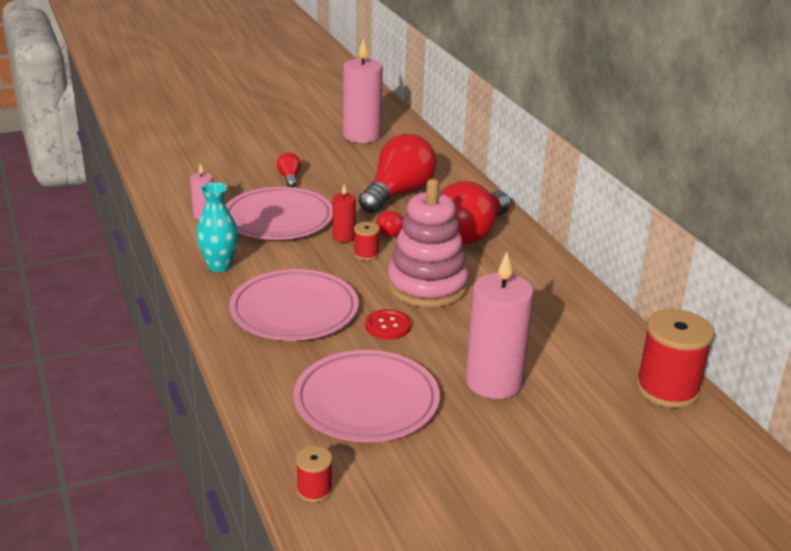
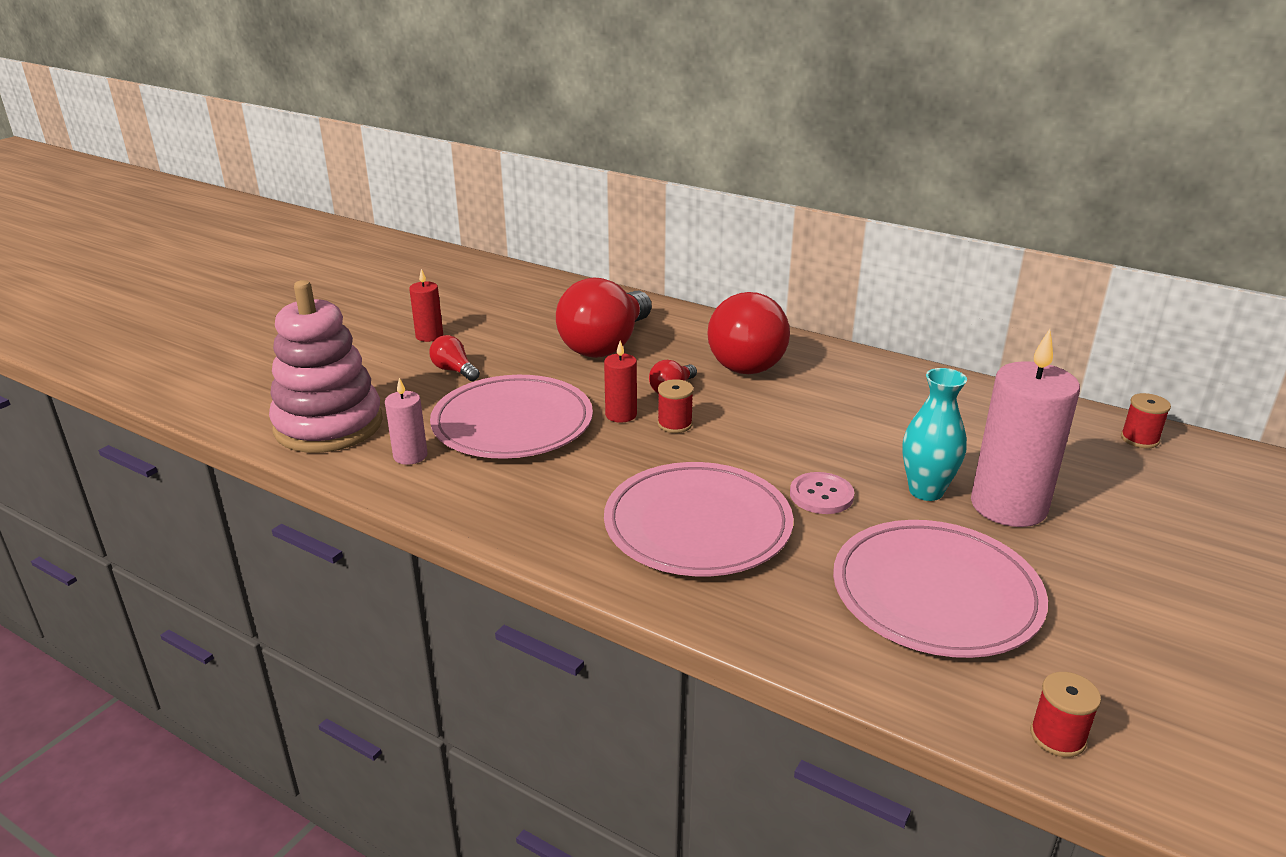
camera: 35 degrees left, 0 degrees up
(219, 266) = (526, 512): turquoise vase -> turquoise vase (926, 491)
(304, 153) = (429, 336): none -> red candle
(362, 136) = (469, 295): pink candle -> none
(388, 326) = (821, 495): red button -> pink button
(398, 194) = (606, 344): red light bulb -> red light bulb turned 150 degrees counterclockwise
(427, 286) = (790, 433): pink stacking toy -> pink stacking toy (329, 425)
(667, 389) = (1139, 439): red spool -> red spool, size x0.49

